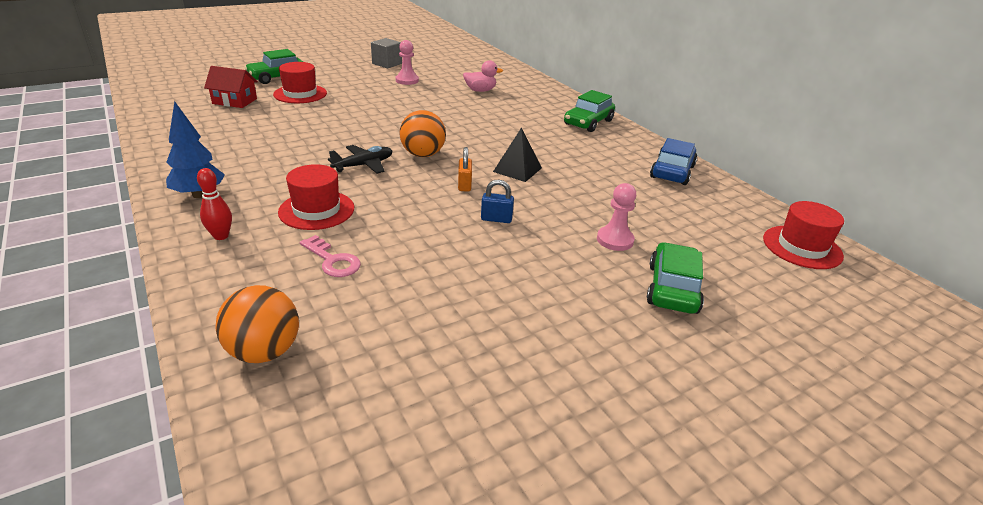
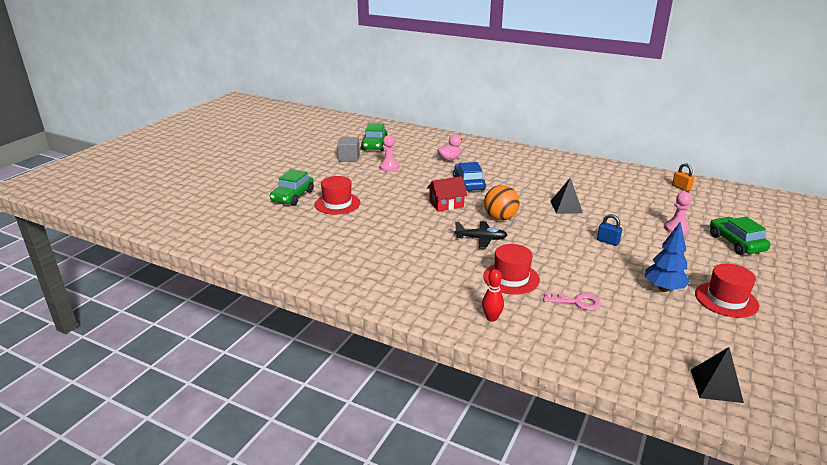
camera: 30 degrees left, 5 degrees down
(199, 195) = (424, 300): blue tree -> blue tree (663, 288)
(234, 101) = (302, 227): red house -> red house (446, 204)
(264, 351) = (636, 362): orange ball -> none
(297, 432) = (716, 385): none -> black pyramid
(363, 165) = (481, 239): black plane -> black plane turned 75 degrees clockwise
(464, 185) = (557, 228): orange padlock -> orange padlock (681, 188)
(496, 219) = (608, 241): blue padlock -> blue padlock turned 60 degrees clockwise
(588, 122) = (548, 161): green car -> green car (374, 145)
(672, 172) = (638, 177): blue car -> blue car (468, 184)
(802, 247) = (749, 198): red hat -> red hat (726, 299)

